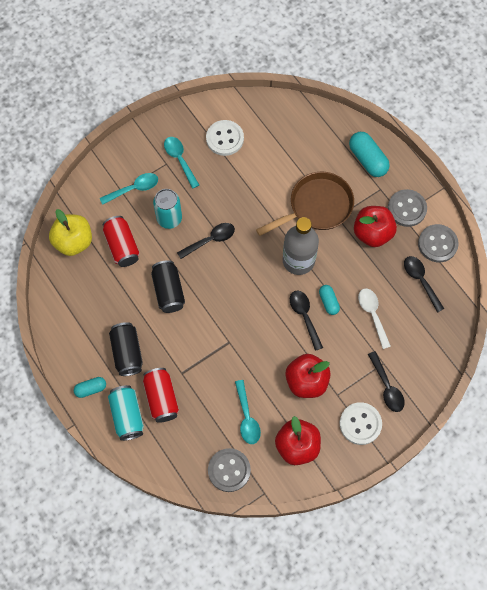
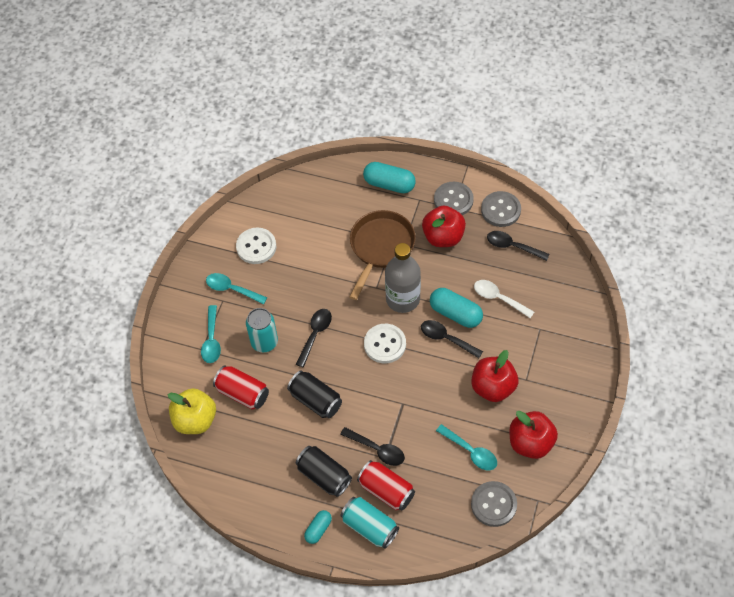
camera: 35 degrees left, 10 degrees down
(133, 189) = (211, 340): turquoise spoon -> turquoise spoon turned 150 degrees clockwise
(328, 302) = (455, 314): turquoise capsule -> turquoise capsule, size x1.72
(360, 424) = (564, 388): white button -> white button (385, 344)
(386, 387) = (558, 345): black spoon -> black spoon (377, 449)

